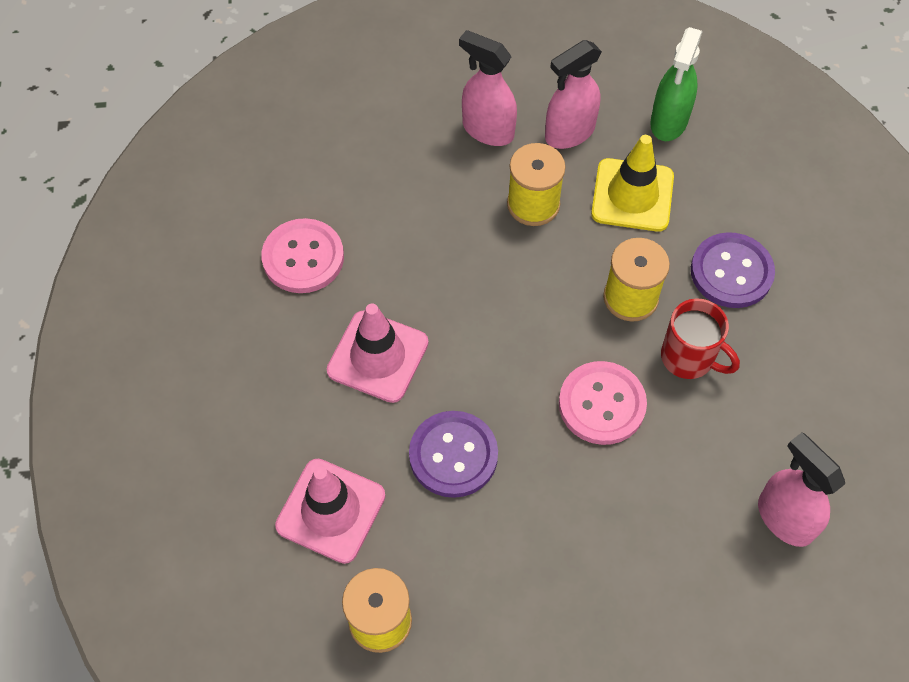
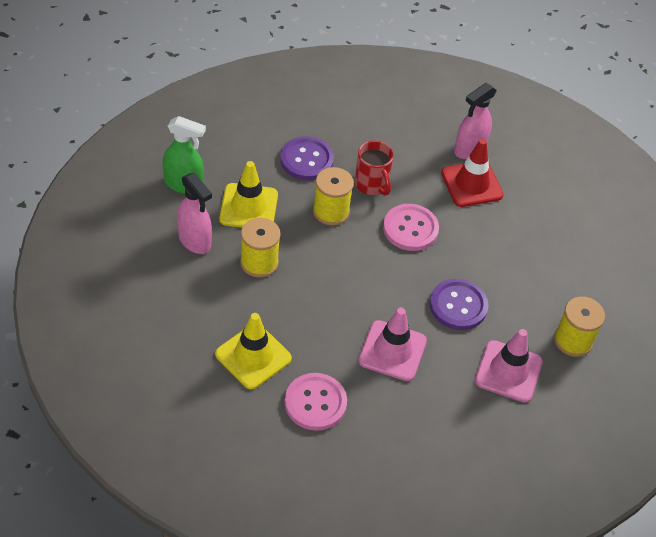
camera: 100 degrees left, 10 degrees down
(380, 192) = (253, 356): none -> yellow traffic cone
(487, 130) = (192, 290): pink spray bottle -> none
(689, 358) = (372, 184): red mug -> red mug turned 120 degrees clockwise
(704, 510) = (471, 184): none -> red traffic cone

